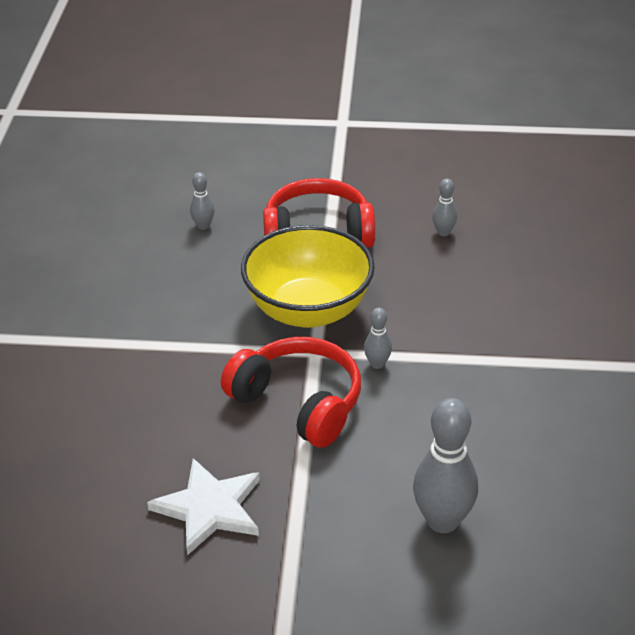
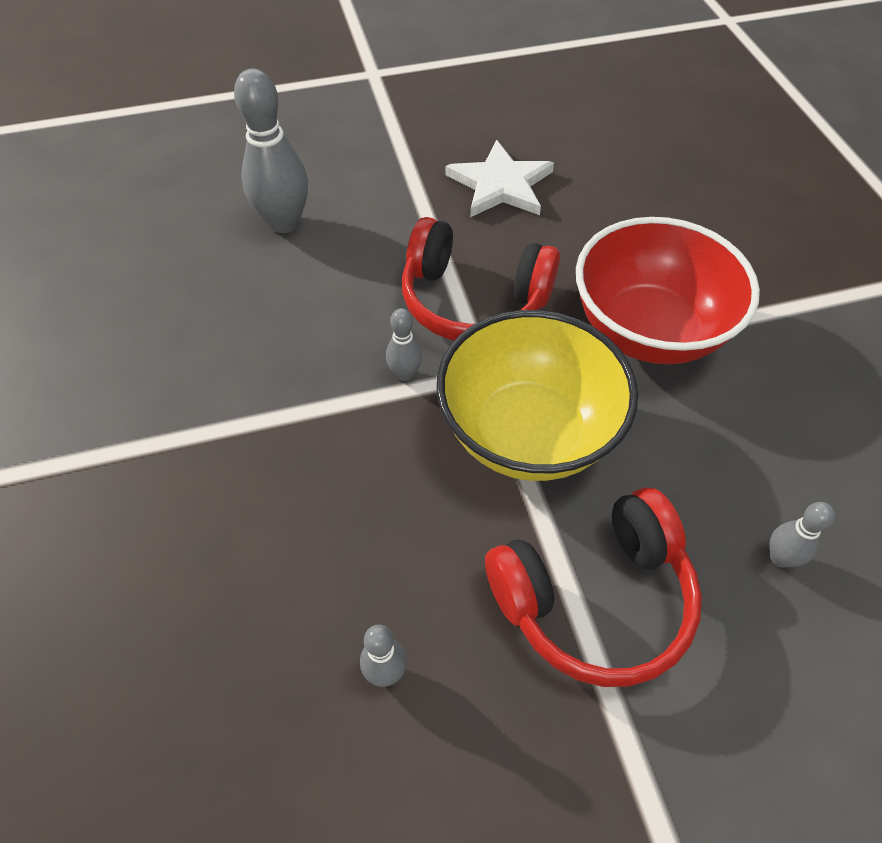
camera: 160 degrees right, 15 degrees up
(178, 349) = (648, 331): none -> red bowl

